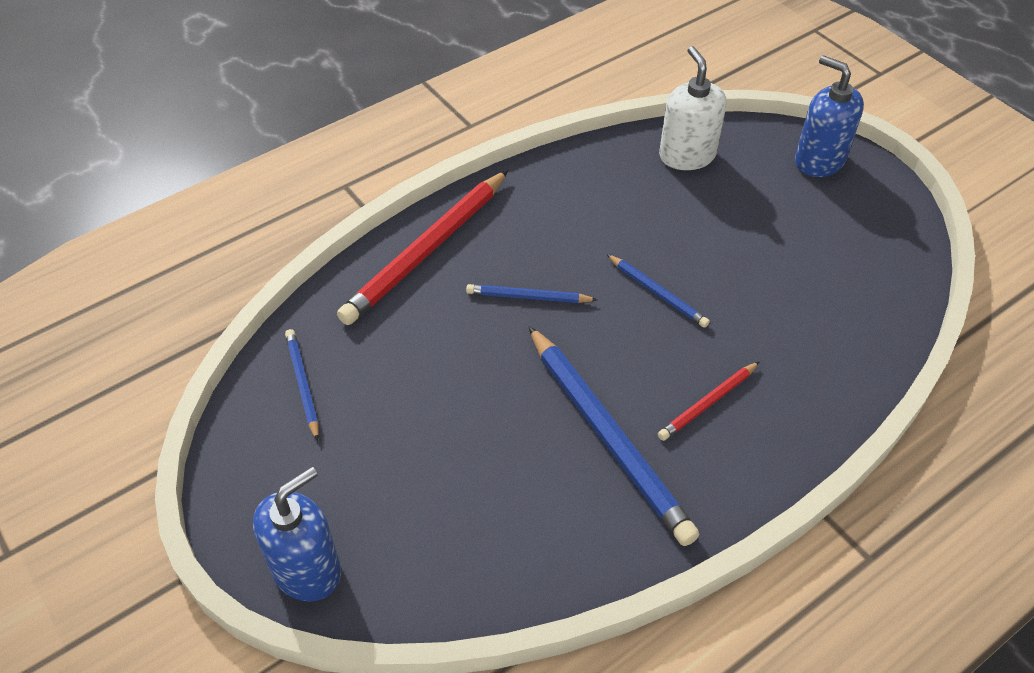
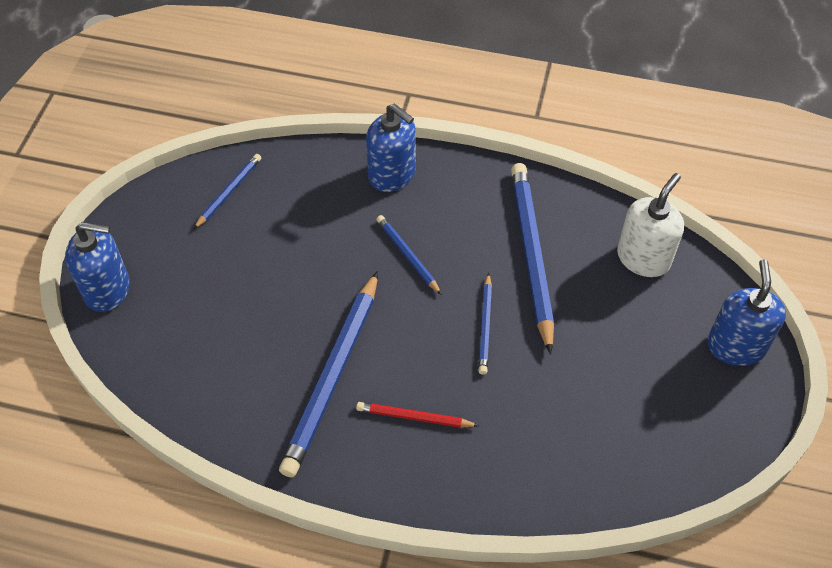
camera: 50 degrees right, 5 degrees up
(426, 251) = (392, 174): red pencil -> blue soap dispenser
(614, 217) = (531, 255): none -> blue pencil

